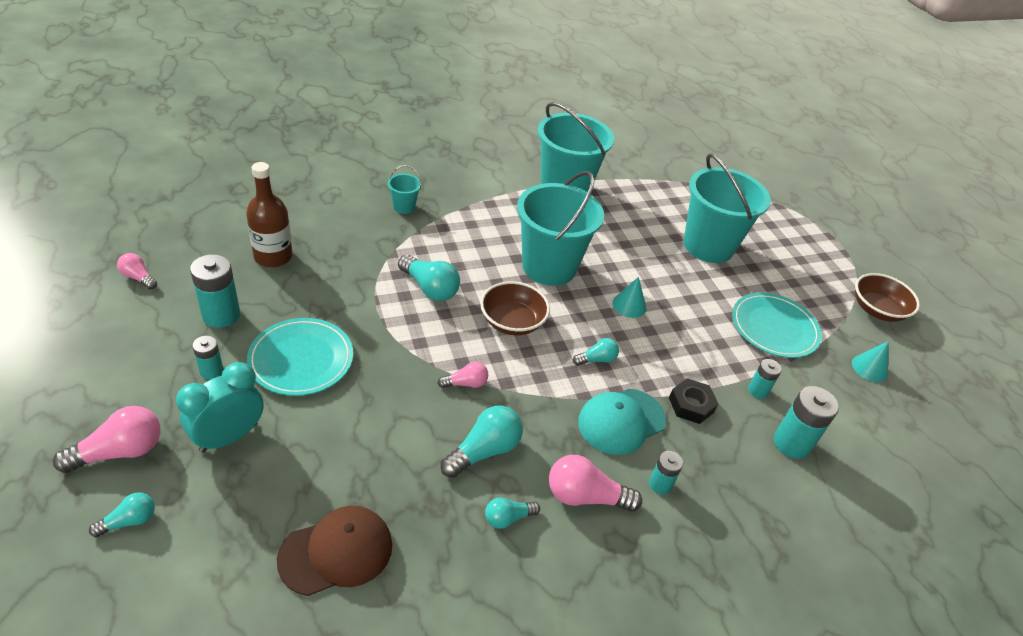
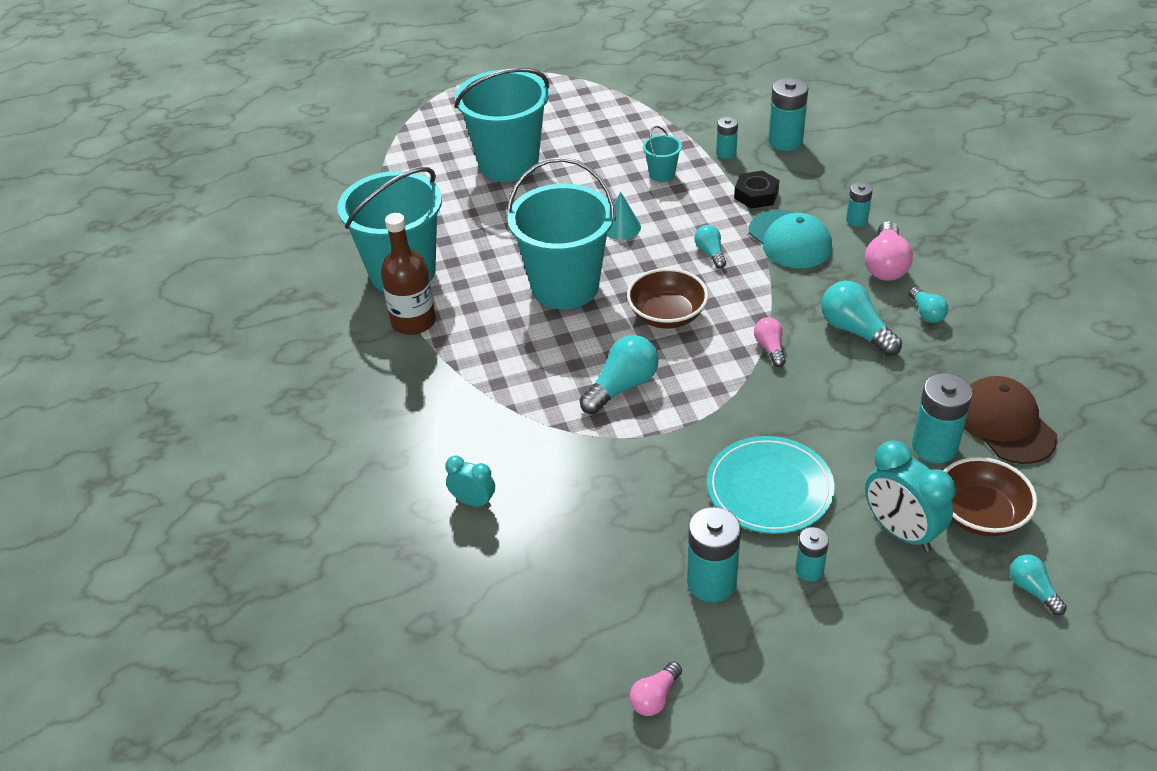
camera: 80 degrees left, 0 degrees up
(120, 452) = (952, 625): pink light bulb -> none
(273, 256) = (584, 550): brown bottle -> brown bottle (413, 321)
(319, 483) = (934, 447): none -> turquoise battery
(332, 211) = (473, 501): none -> turquoise clock
(404, 207) = (455, 425): turquoise bucket -> turquoise bucket (662, 174)
(774, 328) = (636, 133): turquoise plate -> none
(869, 368) = (679, 85): turquoise cone -> none
(877, 310) = (596, 68): brown bowl -> brown bowl (980, 514)

